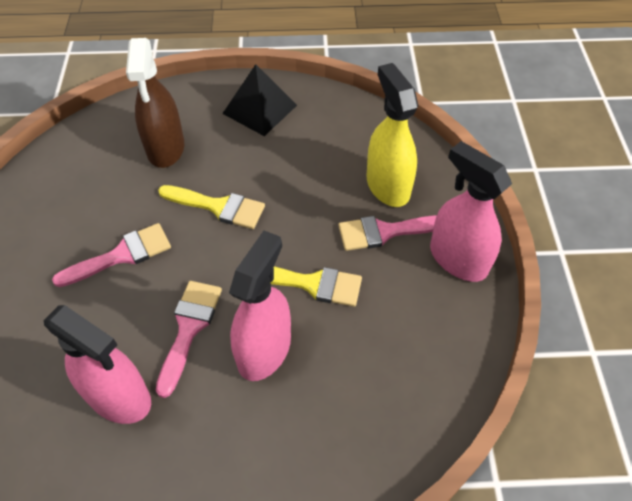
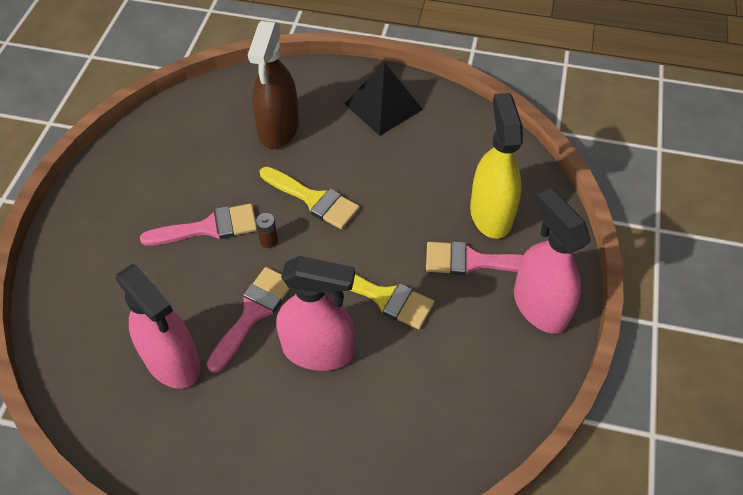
camera: 15 degrees right, 0 degrees up
(185, 255) = (269, 240): none -> brown battery
(264, 350) = (318, 350): pink spray bottle -> pink spray bottle turned 60 degrees clockwise

